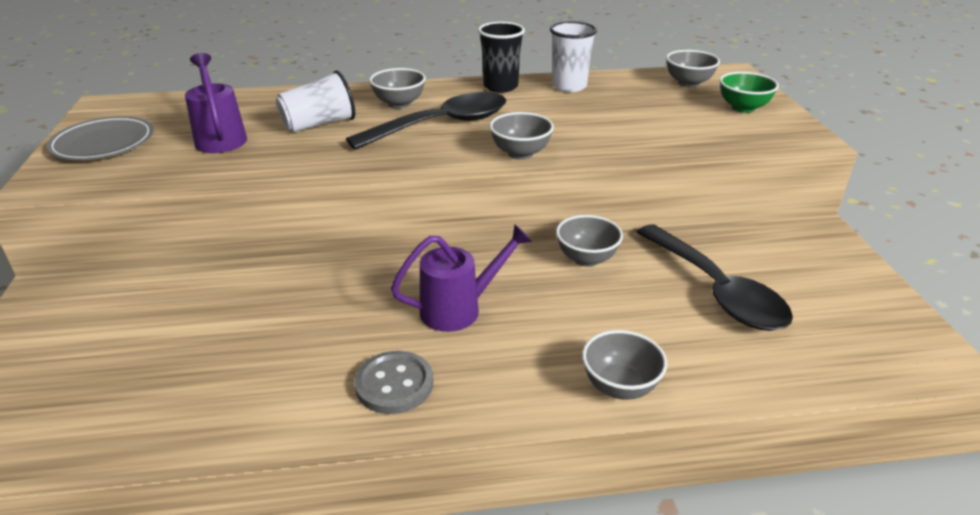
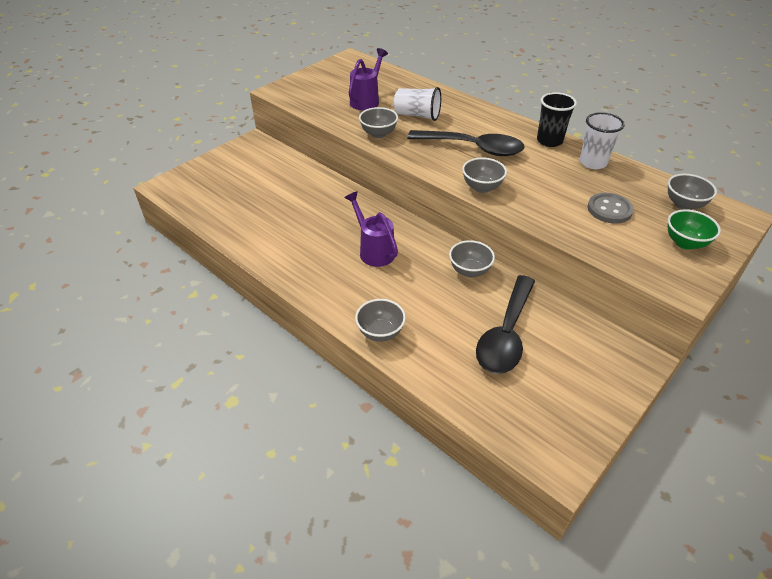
camera: 50 degrees right, 10 degrees up
(103, 143) = (322, 80): grey plate -> none
(394, 384) = (305, 261): grey button -> grey button (609, 209)
(399, 104) = (474, 123): grey bowl -> grey bowl (378, 134)
(459, 309) = (374, 251): purple watering can -> purple watering can turned 150 degrees counterclockwise

